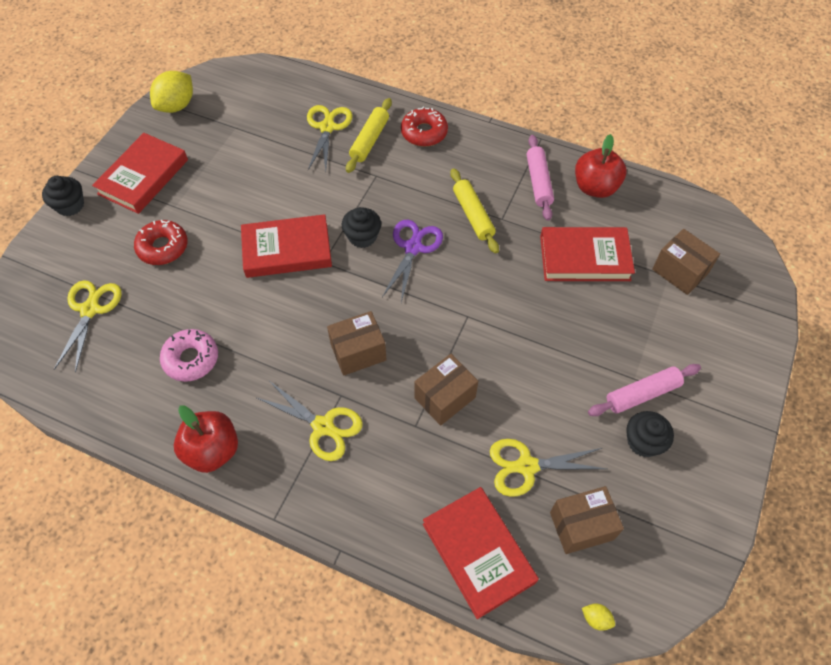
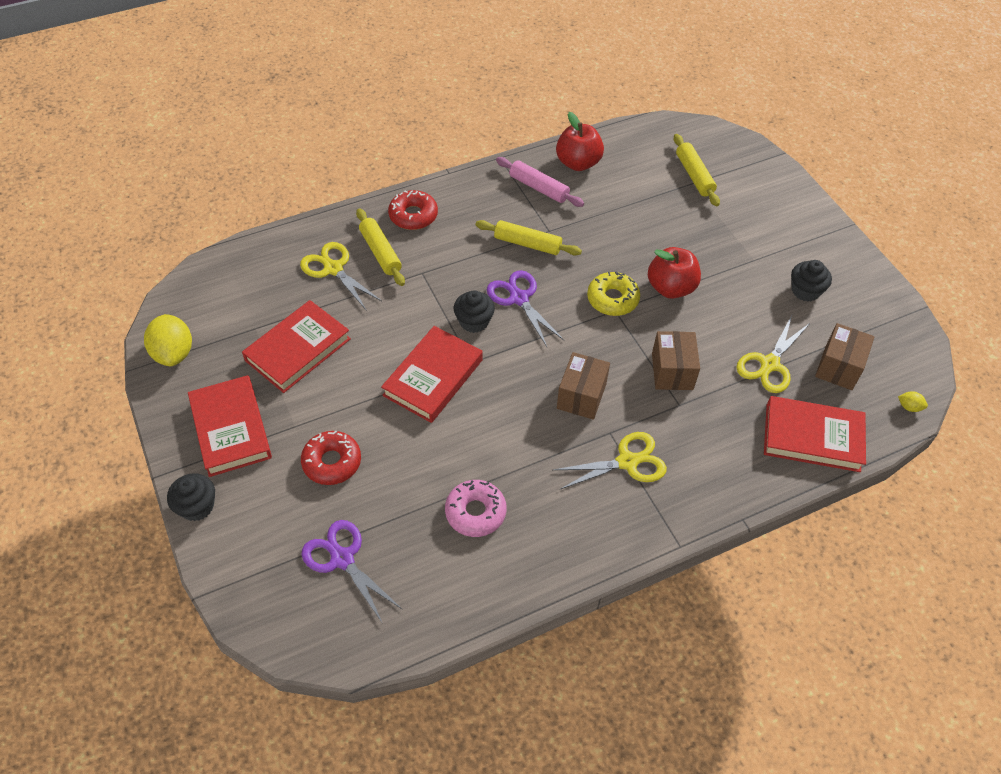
camera: 50 degrees left, 5 degrees down
(90, 310) = (342, 559): yellow scissors -> purple scissors
(212, 450) = (581, 550): red apple -> red apple (670, 288)
(477, 307) = (612, 299): none -> yellow donut
(584, 258) = (632, 213): red book -> red book (298, 349)
(596, 618) = (909, 407): yellow lemon -> yellow lemon turned 45 degrees clockwise
(642, 394) = (769, 265): pink rolling pin -> none
(680, 271) = (694, 175): brown box -> yellow rolling pin

